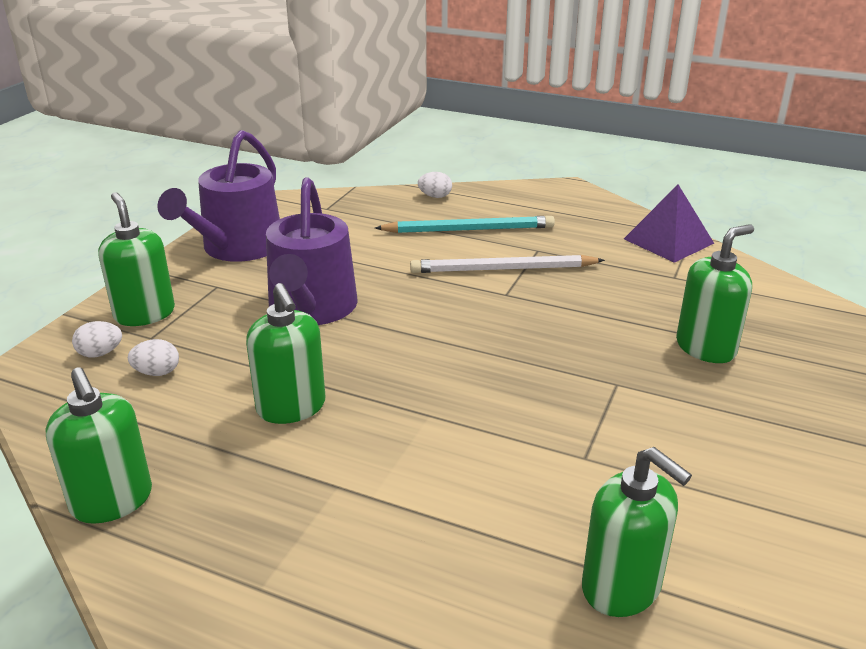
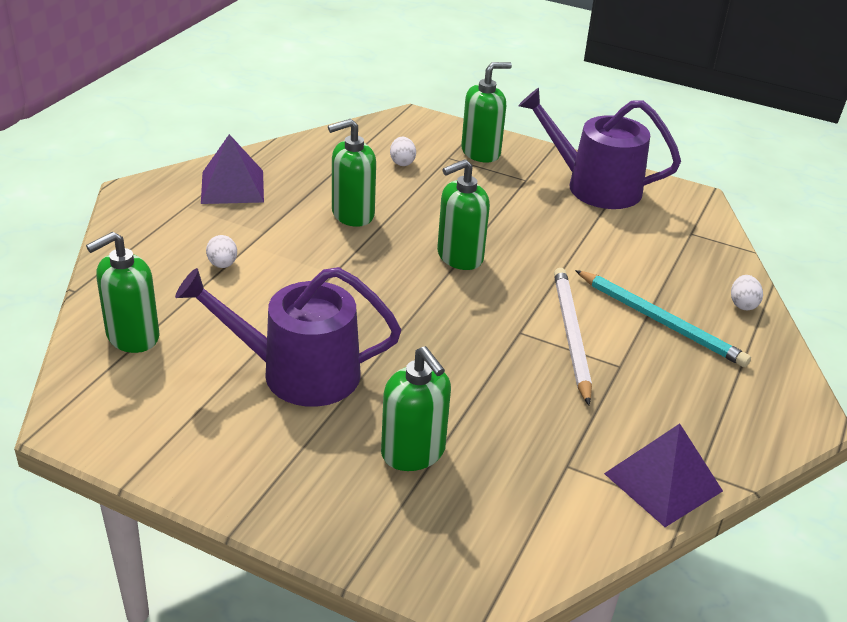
camera: 90 degrees right, 5 degrees up
(100, 353) = (428, 140): white egg -> white egg (222, 264)
(112, 501) = (272, 157): green soap dispenser -> green soap dispenser (459, 257)
(202, 537) = (232, 186): none -> purple pyramid
(311, 309) = (489, 223): purple watering can -> purple watering can (298, 373)
(469, 229) = (660, 321): turquoise pencil -> turquoise pencil turned 45 degrees counterclockwise

